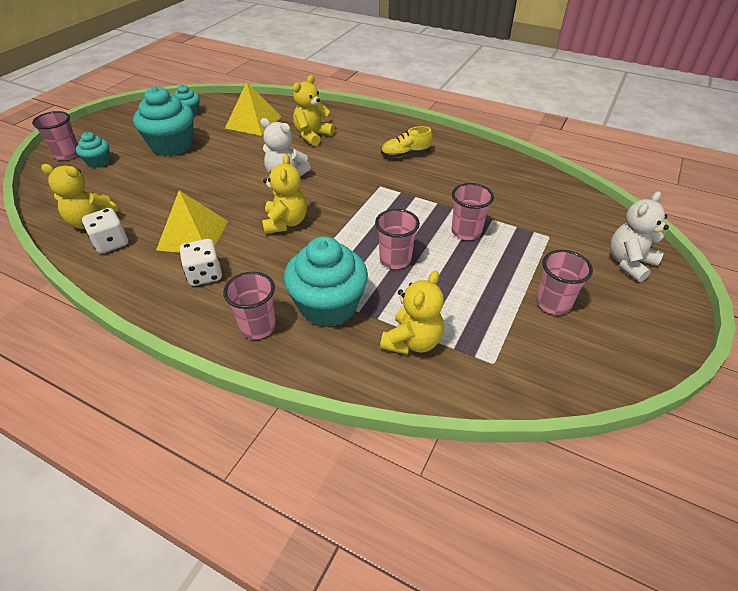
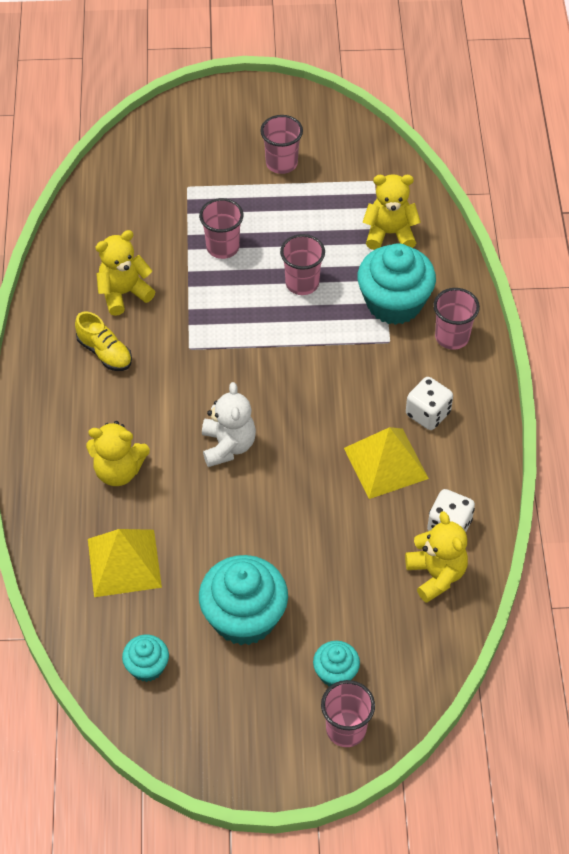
camera: 120 degrees left, 10 degrees up
(285, 223) = (310, 396): yellow teddy bear -> yellow teddy bear (124, 293)
(629, 263) = (191, 127): white teddy bear -> none

